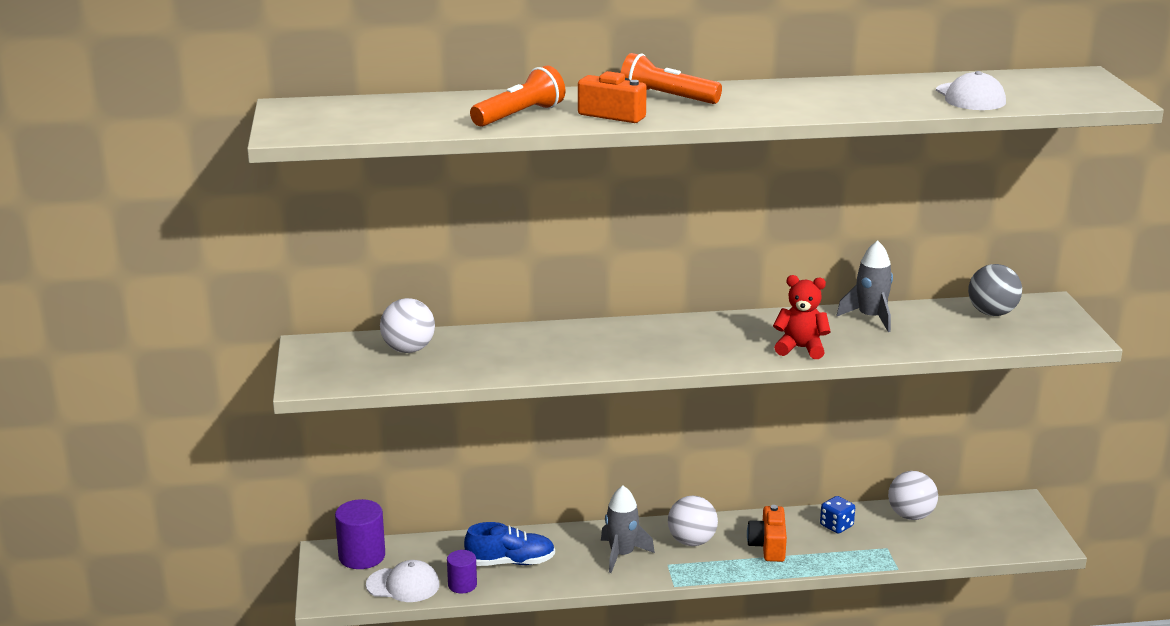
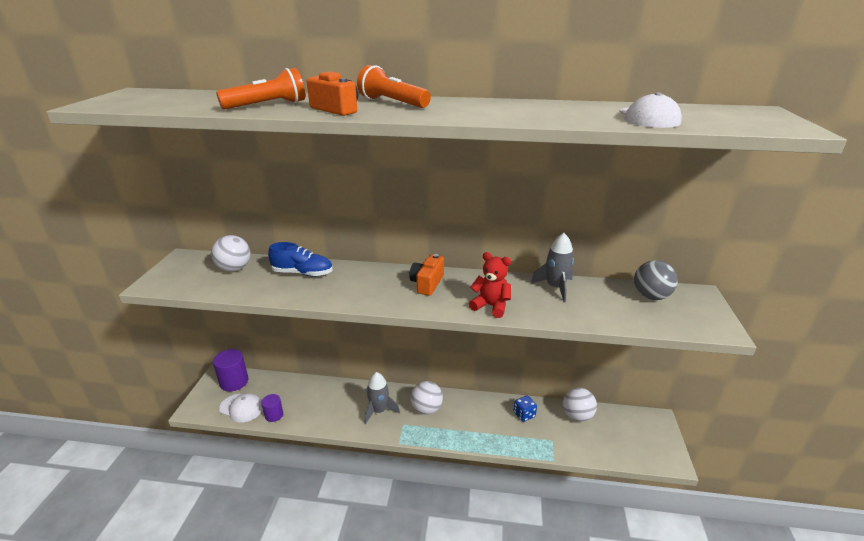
camera: 15 degrees right, 5 degrees up
(510, 562) = (311, 403): blue shoe -> blue shoe (303, 273)
(768, 546) = (473, 422): orange camera -> orange camera (427, 283)

